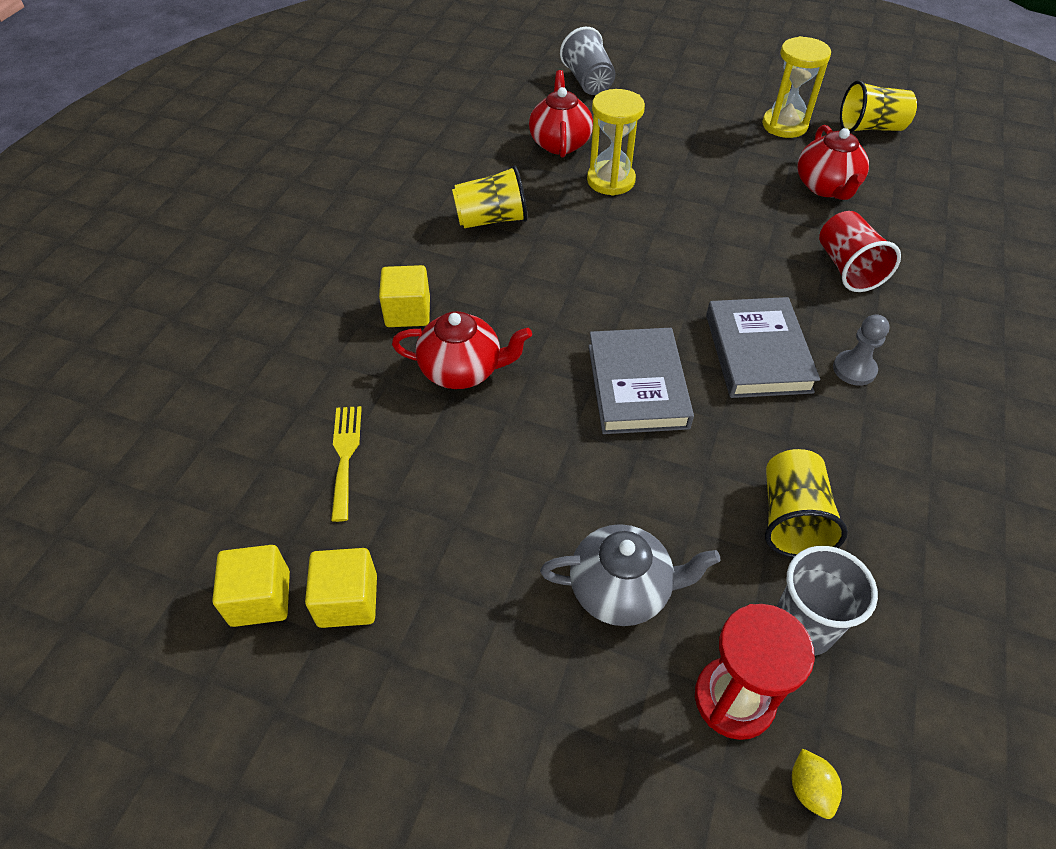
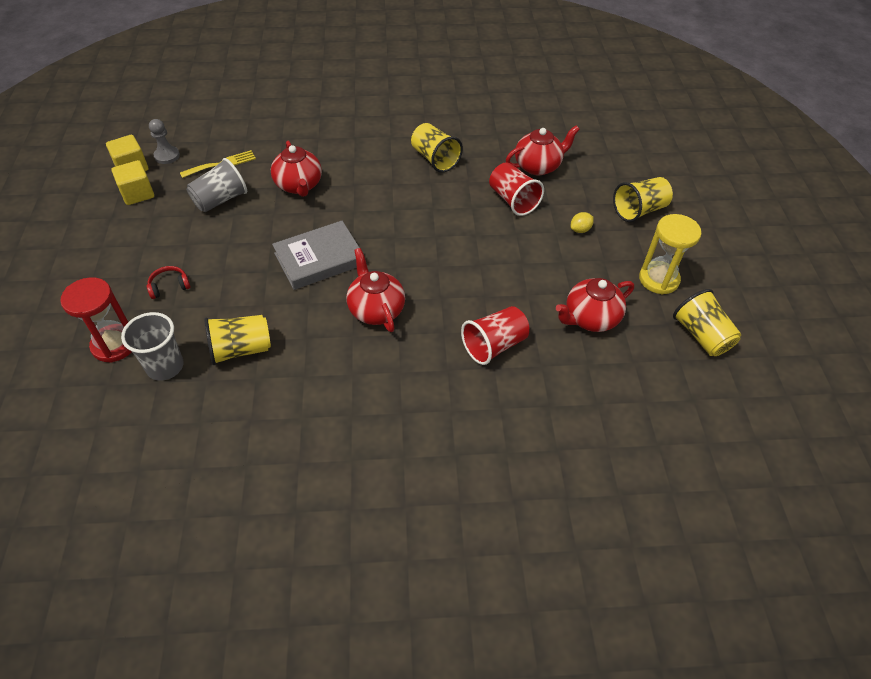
camera: 65 degrees right, 0 degrees up
(408, 312) = (334, 152): yellow cube -> none
(588, 82) = (625, 160): grey cup -> grey cup (220, 200)
(610, 180) = (513, 200): yellow hourglass -> red cup
(621, 590) = (169, 286): grey teapot -> red headphones
(675, 101) = (639, 210): none -> yellow cup
(757, 353) = (376, 309): grey book -> red teapot
(809, 789) = (69, 384): yellow lemon -> yellow lemon (580, 230)
(854, 369) = (385, 363): grey pawn -> grey pawn (167, 156)

